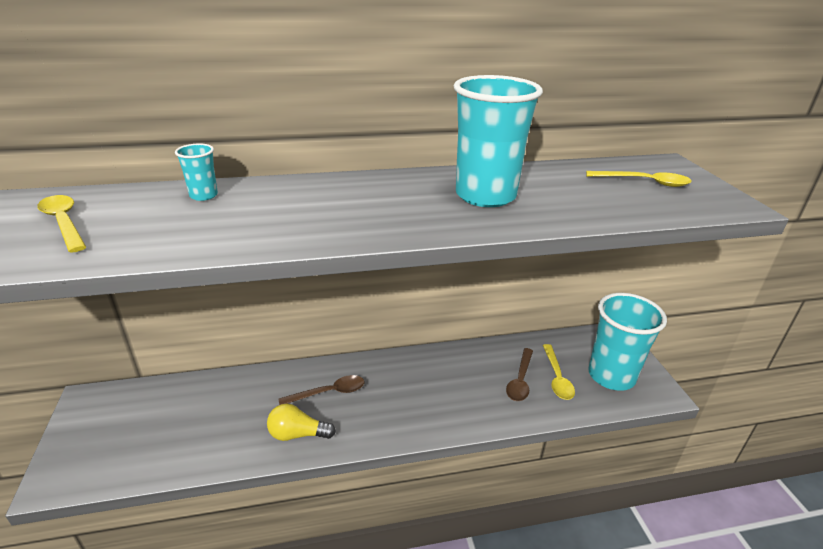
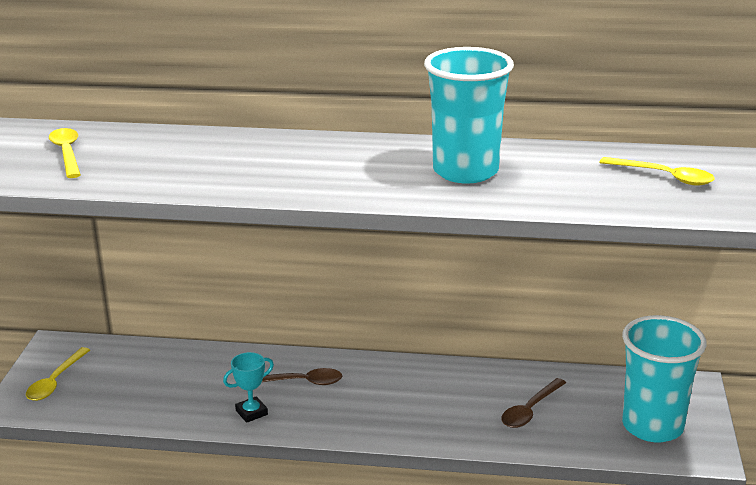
camera: 20 degrees right, 5 degrees down
(203, 195) = (190, 142): turquoise cup -> none
(297, 434) = (251, 412): yellow light bulb -> turquoise trophy
(557, 378) = (579, 416): yellow spoon -> yellow spoon (55, 381)

